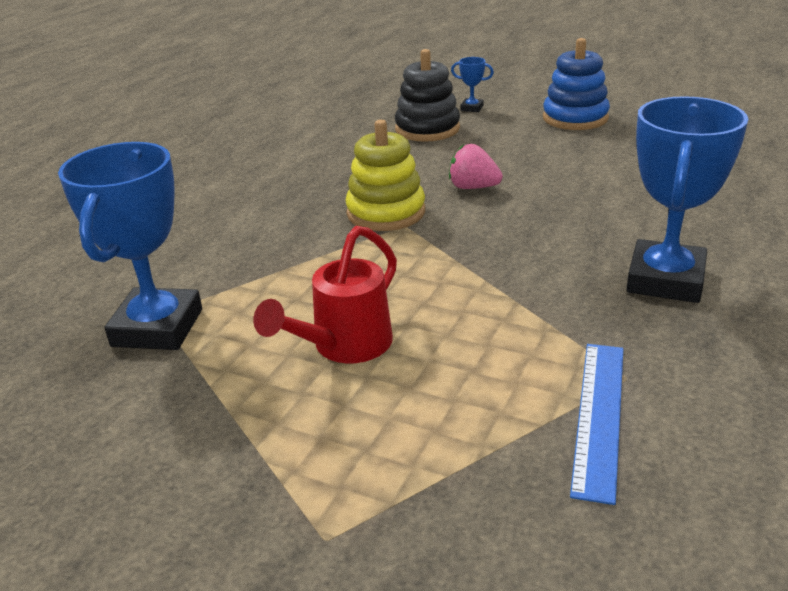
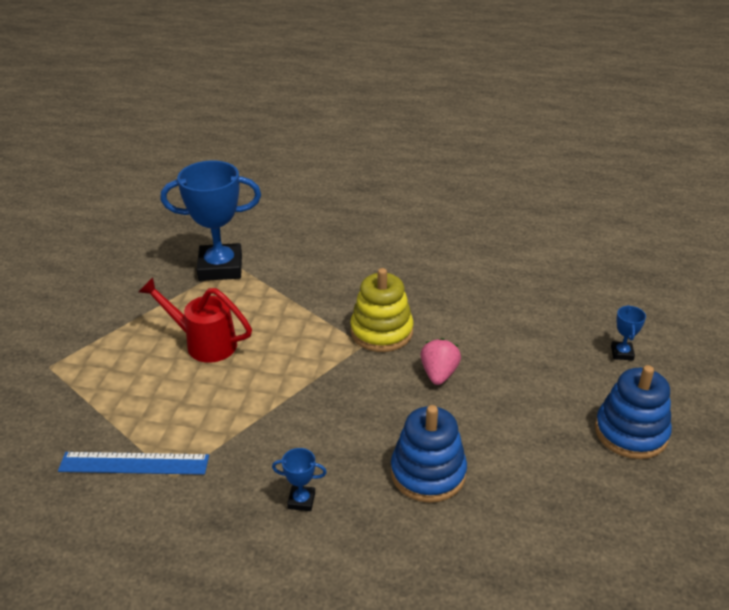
camera: 75 degrees right, 5 degrees up
(427, 129) = (554, 330): black stacking toy -> none
(622, 206) = (428, 473): none -> blue stacking toy
(665, 280) = (301, 500): blue trophy -> blue trophy, size x0.42

